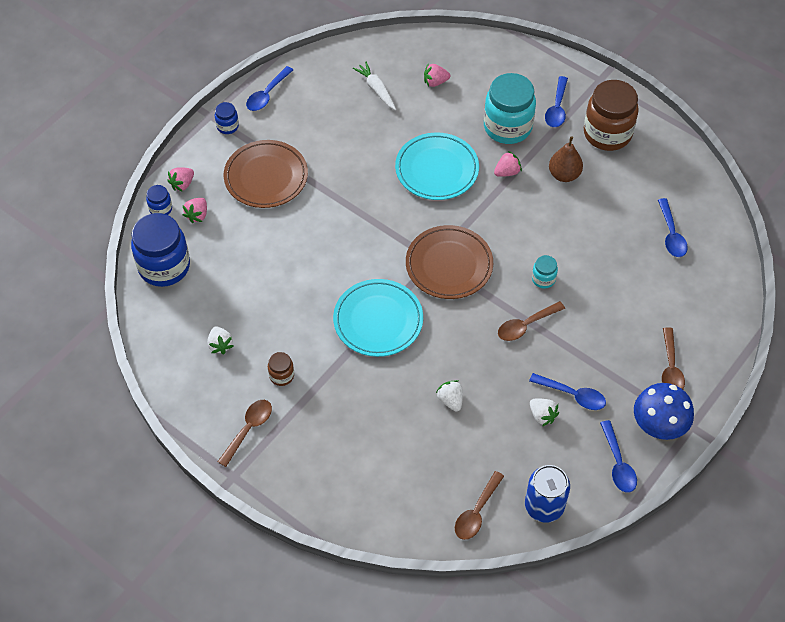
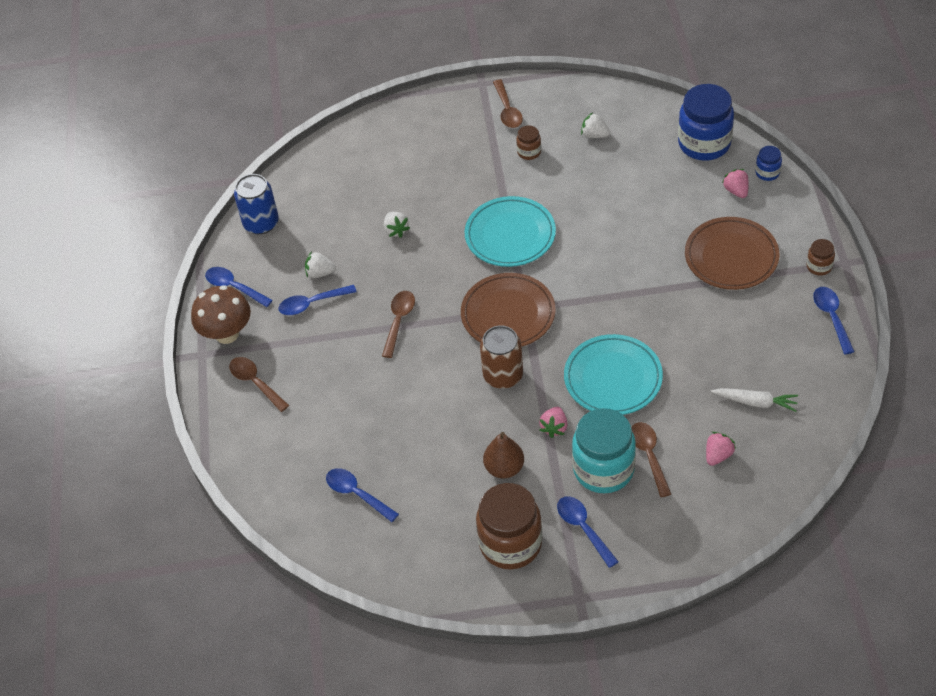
camera: 140 degrees right, 5 degrees down
(182, 184) = (780, 200): pink strawberry -> none
(227, 126) = (819, 266): blue jar -> brown jar
(450, 400) = (396, 230): white strawberry -> white strawberry turned 45 degrees clockwise
(476, 512) = (303, 185): brown spoon -> brown spoon (649, 455)
(500, 228) = (503, 375): none -> brown can
(543, 279) = (423, 366): turquoise jar -> none
(658, 427) = (227, 334): blue mushroom -> brown mushroom

